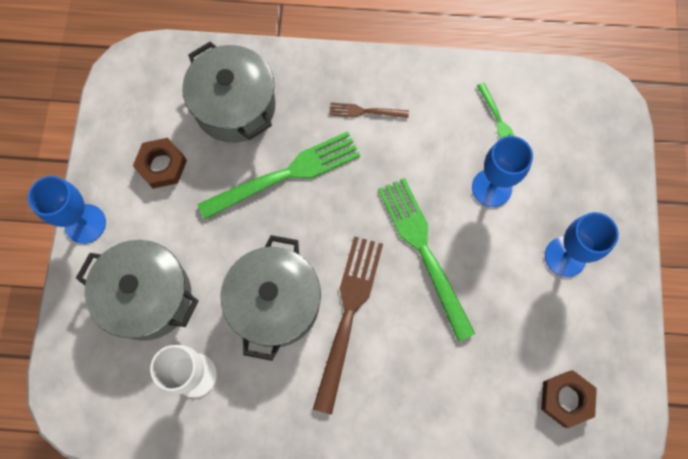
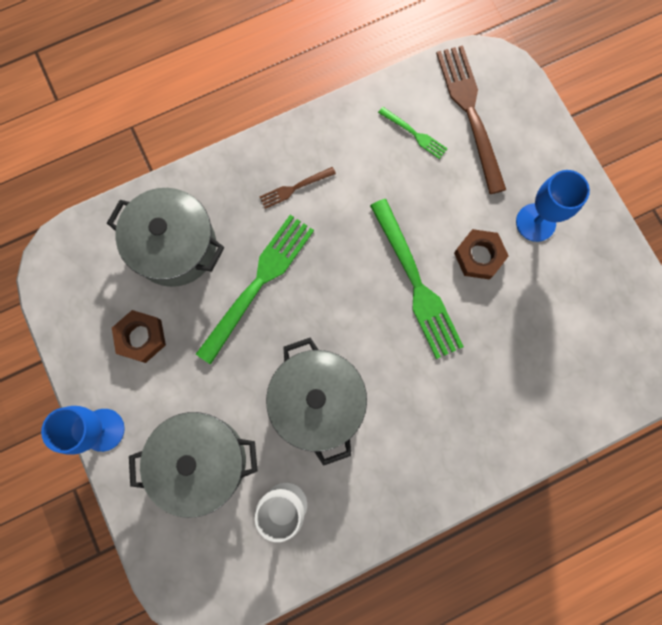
camera: 30 degrees left, 5 degrees up
(348, 314) = (385, 375): brown fork -> brown fork (470, 112)
(423, 251) = (416, 284): green fork -> green fork turned 150 degrees counterclockwise
(491, 188) = (442, 196): blue goblet -> none
(566, 399) = (602, 342): brown nut -> brown nut (479, 256)

